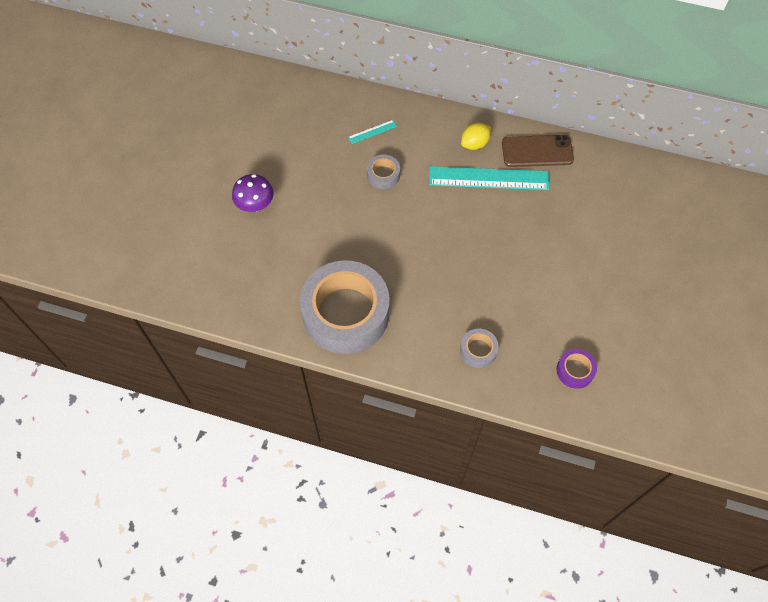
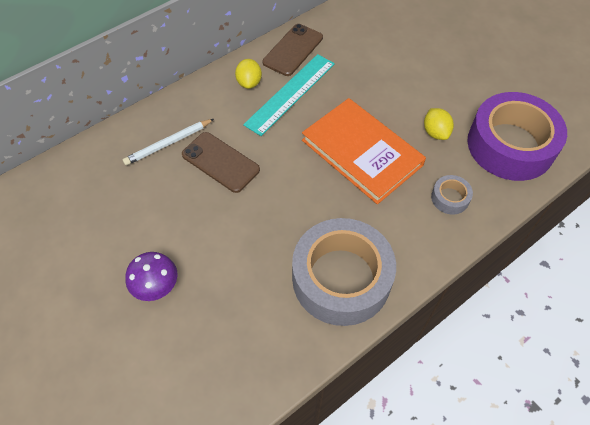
camera: 55 degrees left, 5 degrees down
(372, 131) = (168, 143): turquoise ruler -> white pencil
(383, 175) = (220, 162): grey tape -> brown phone
(471, 263) = (362, 152): none -> orange book
(539, 305) = (435, 132): none -> yellow lemon
(575, 371) = (510, 145): purple tape -> purple tape, size x2.41

